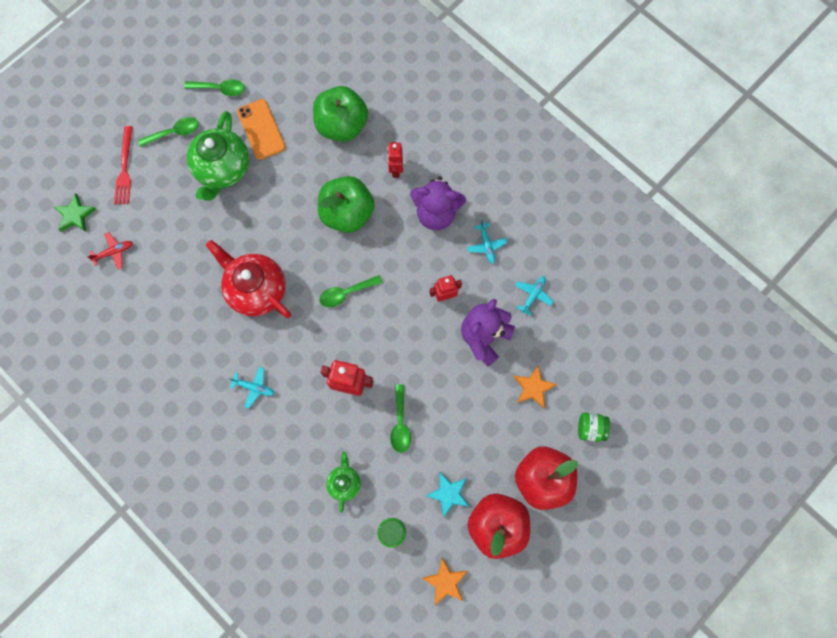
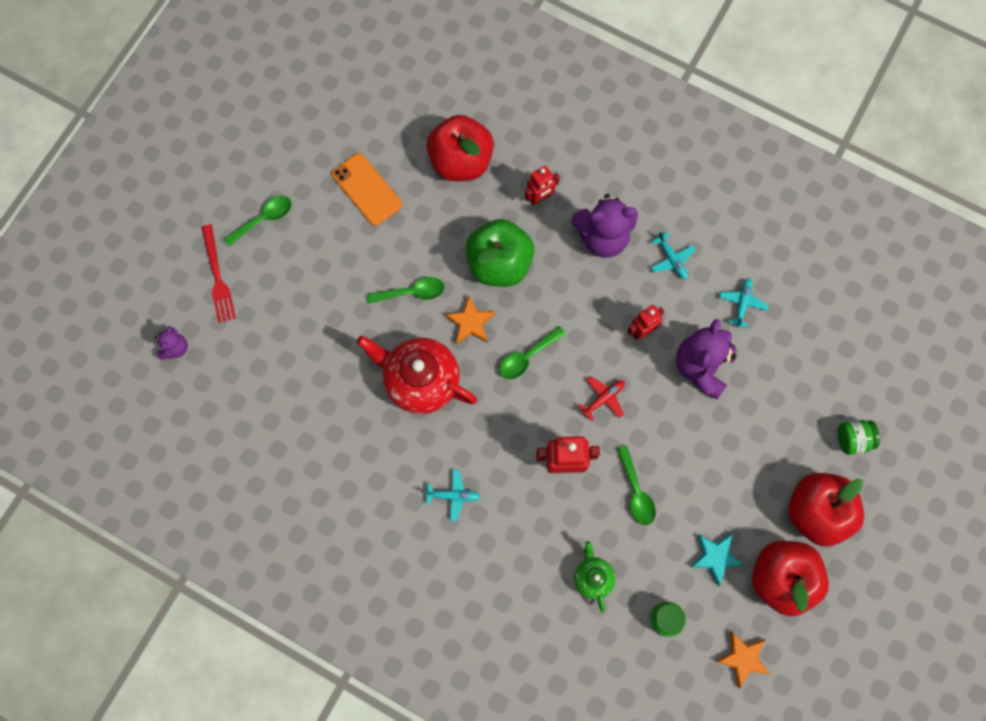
camera: 15 degrees left, 0 degrees up
(75, 215) = (175, 348): green star -> purple teddy bear
(114, 252) = (236, 380): red plane -> red plane (603, 398)
(220, 89) = (302, 153): green spoon -> green spoon (412, 292)
(223, 169) = (336, 248): green teapot -> none
(342, 125) = (461, 161): green apple -> red apple
(395, 169) = (540, 197): red robot -> red robot turned 105 degrees counterclockwise
(533, 387) = (774, 409): orange star -> orange star (470, 322)

